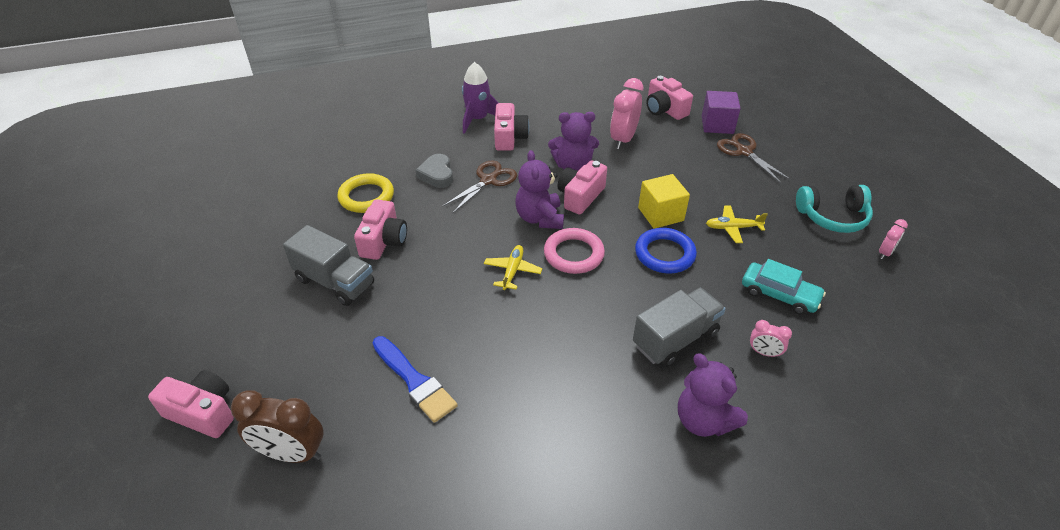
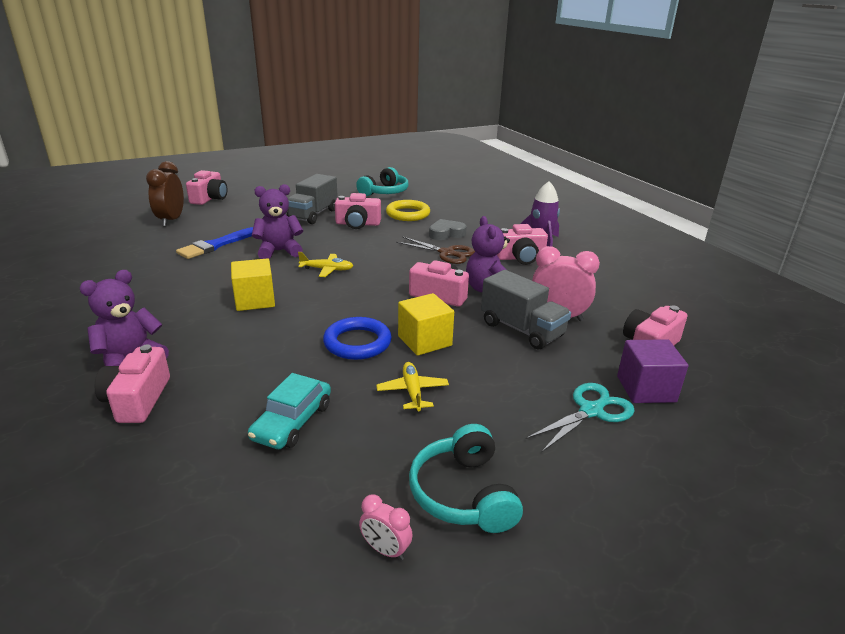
camera: 80 degrees right, 15 degrees down
(276, 210) = (384, 192): none -> turquoise headphones
(539, 218) = (399, 277): purple teddy bear -> purple teddy bear (279, 251)
(573, 254) = (351, 294): pink ring -> none
(580, 329) = (255, 300): none -> yellow cube
(675, 339) = (233, 347): grey truck -> grey truck (522, 330)
(744, 152) = (591, 411): brown scissors -> turquoise scissors
(764, 352) = (202, 403): pink clock -> none
(766, 401) = (137, 400): none -> pink camera

